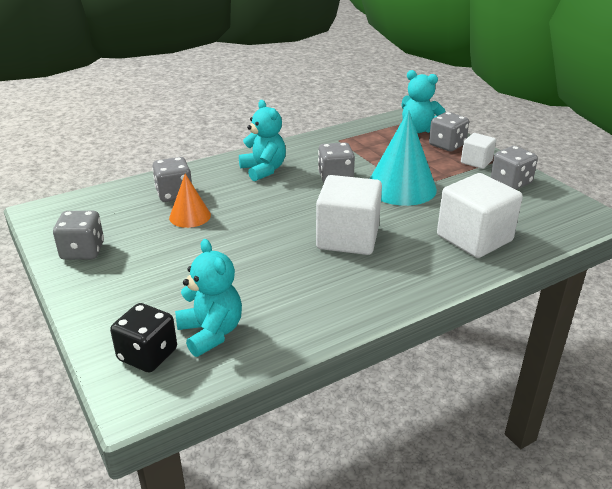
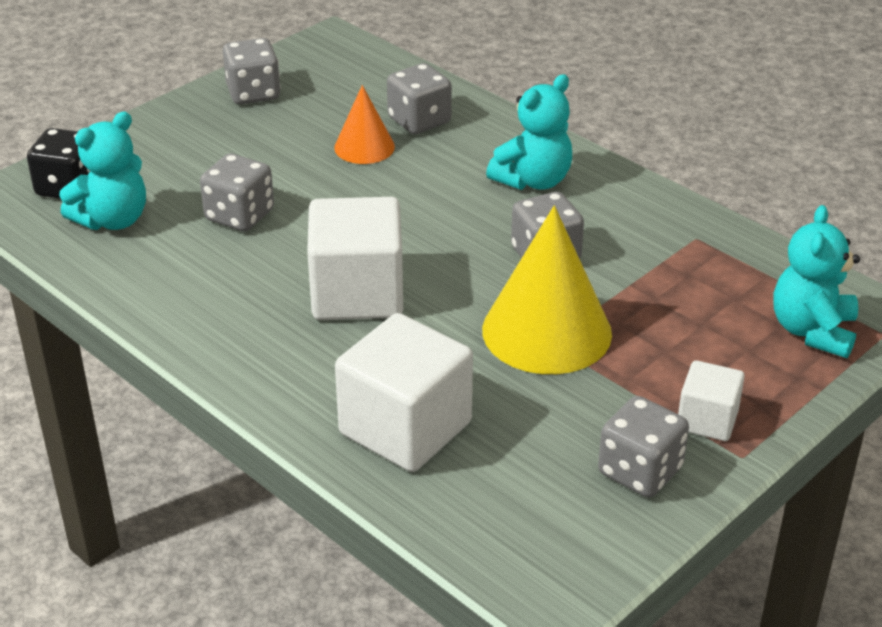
camera: 75 degrees right, 5 degrees up
(401, 187) = (546, 331): turquoise cone -> yellow cone
(447, 145) = (761, 375): grey dice -> grey dice (239, 215)

